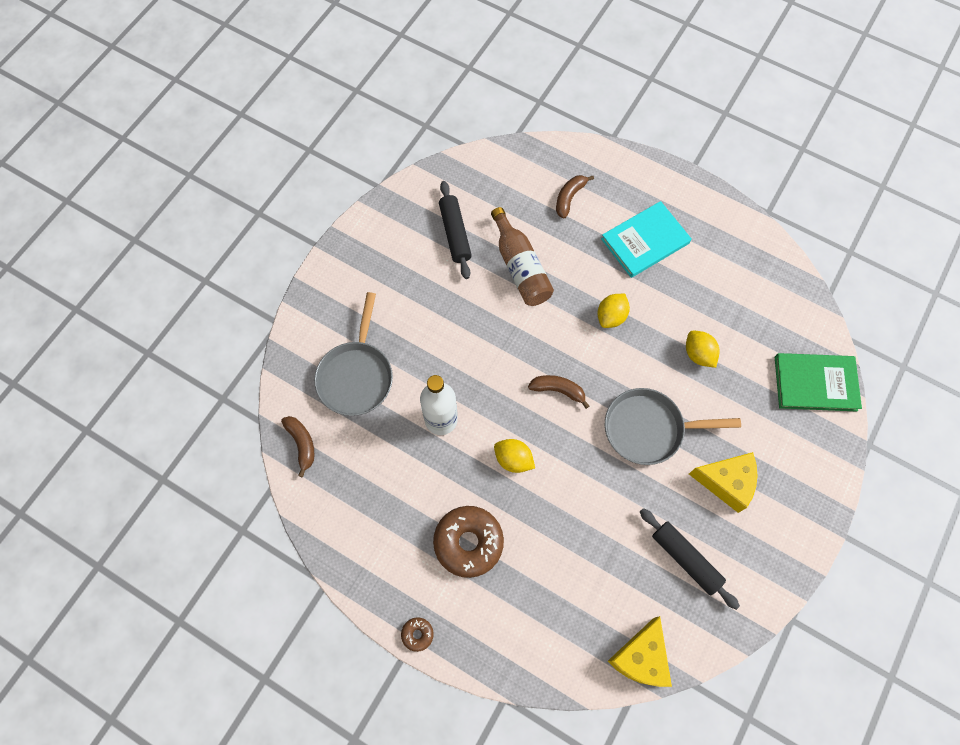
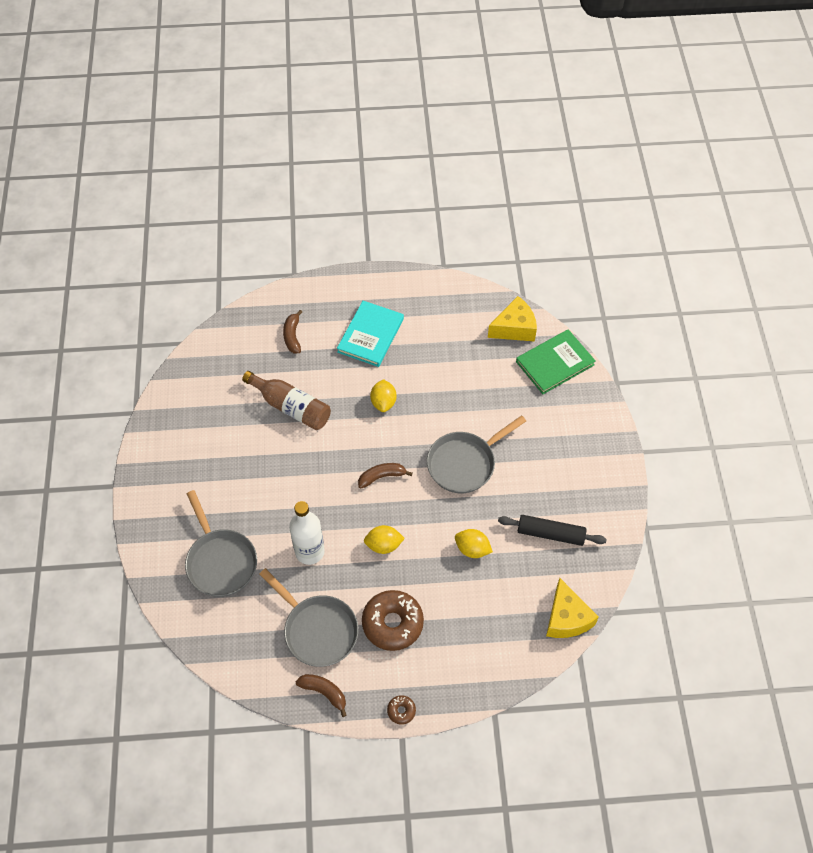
camera: 35 degrees left, 10 degrees down
(302, 444) = (213, 638): brown banana -> brown banana (324, 692)
(396, 501) = (317, 630): none -> grey pan
(455, 233) = (222, 412): black rolling pin -> none
(698, 354) = (463, 391): yellow lemon -> yellow lemon (472, 549)
(726, 482) = (542, 465): yellow cheese -> yellow cheese (514, 328)

